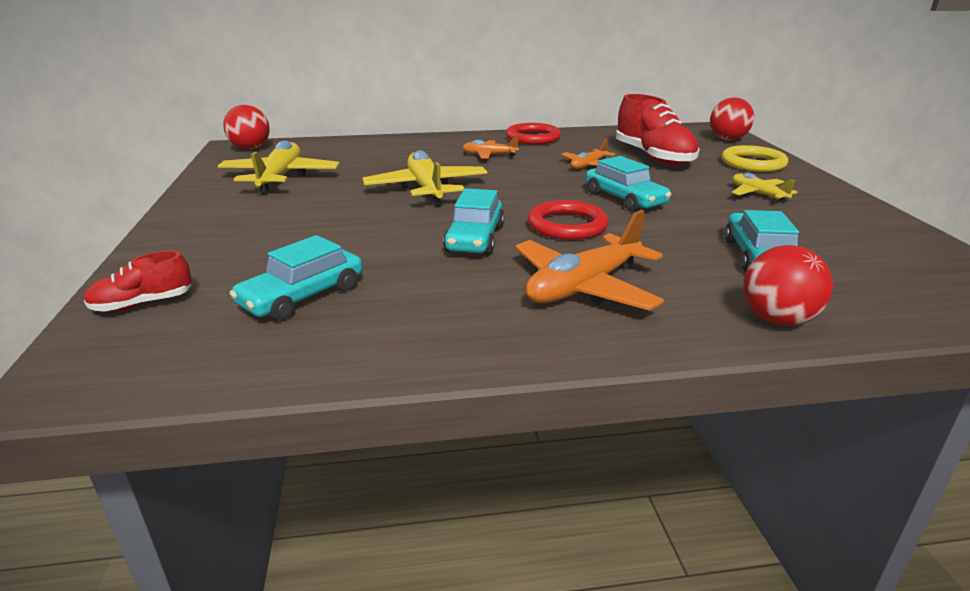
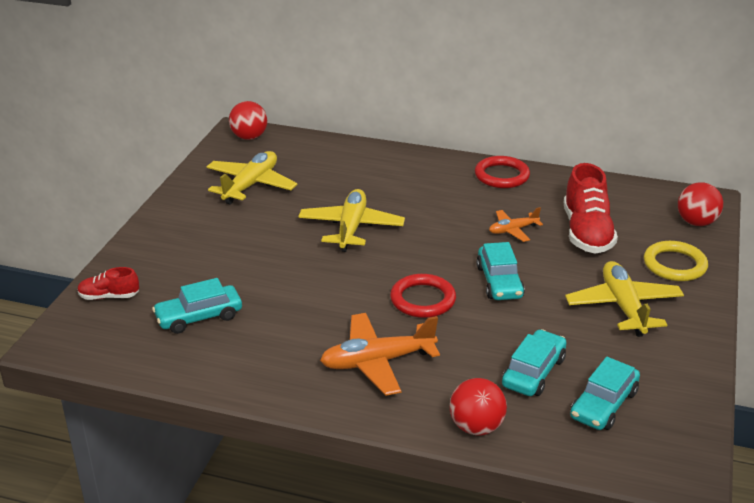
camera: 25 degrees right, 5 degrees up
(475, 238) = (343, 295): turquoise car -> turquoise car (603, 404)
(489, 155) = (439, 194): orange plane -> none
(758, 194) = (623, 307): yellow plane -> yellow plane, size x1.80

